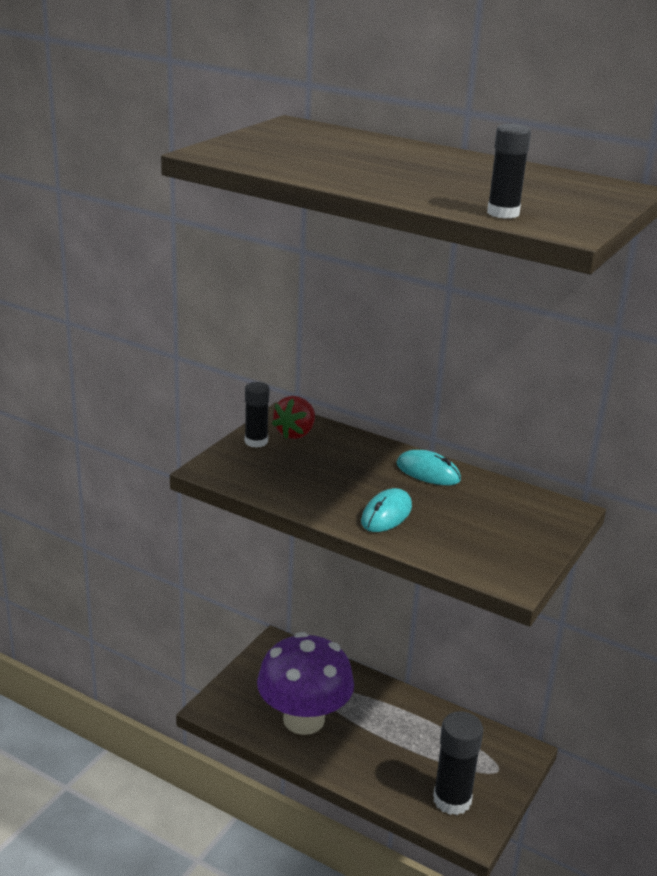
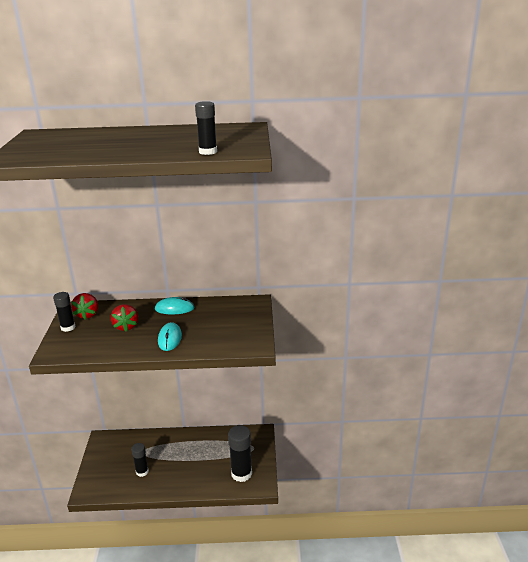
camera: 30 degrees left, 0 degrees up
(303, 719) = (142, 471): purple mushroom -> black glue stick
(336, 471) = (126, 326): none -> red strawberry

